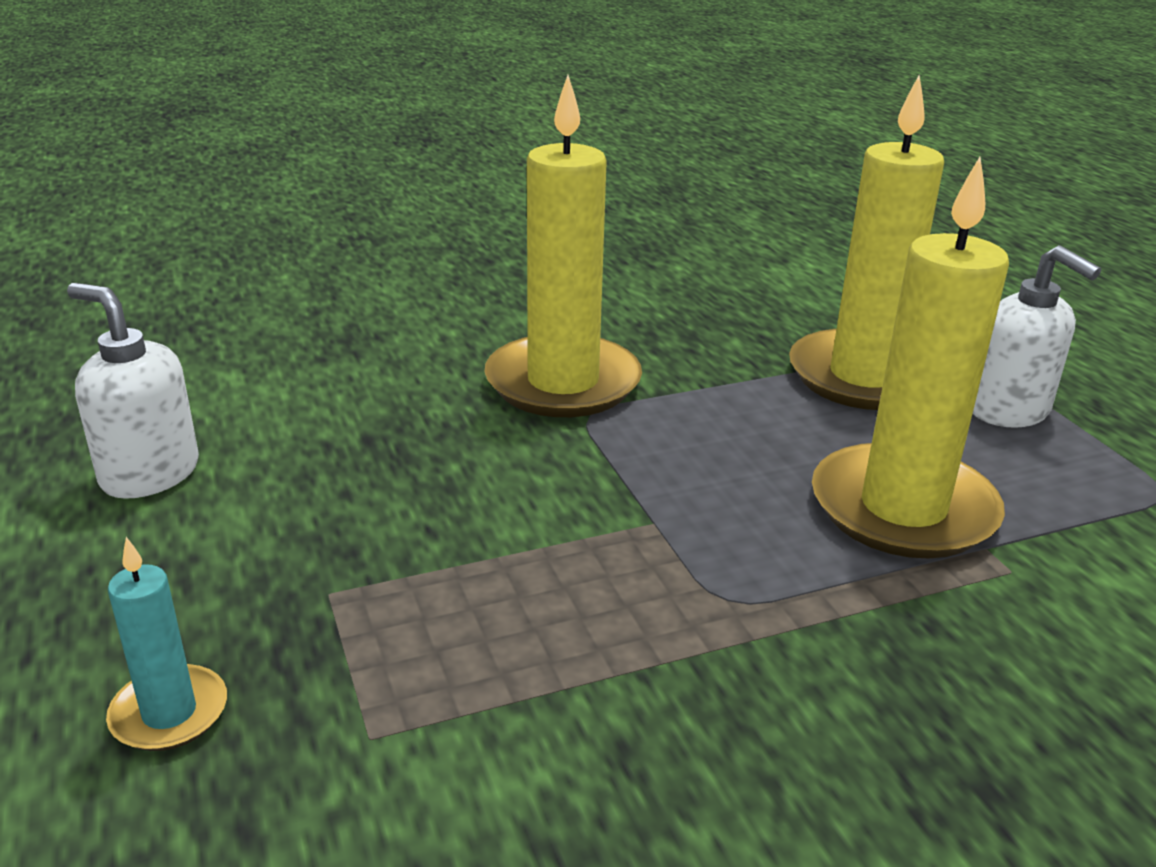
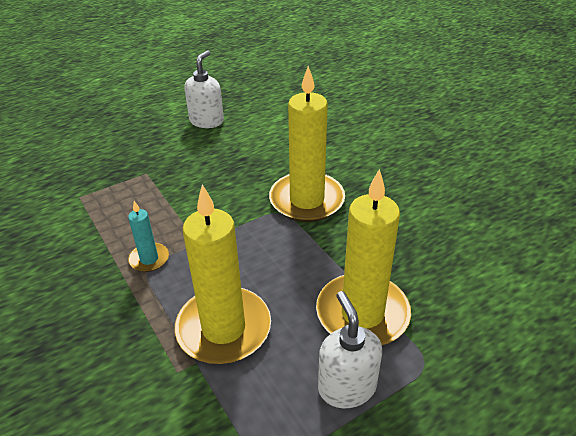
camera: 80 degrees right, 10 degrees up
(169, 713) = (91, 159): turquoise candle -> turquoise candle (149, 259)
(1009, 410) = (346, 387): white soap dispenser -> white soap dispenser turned 120 degrees clockwise

